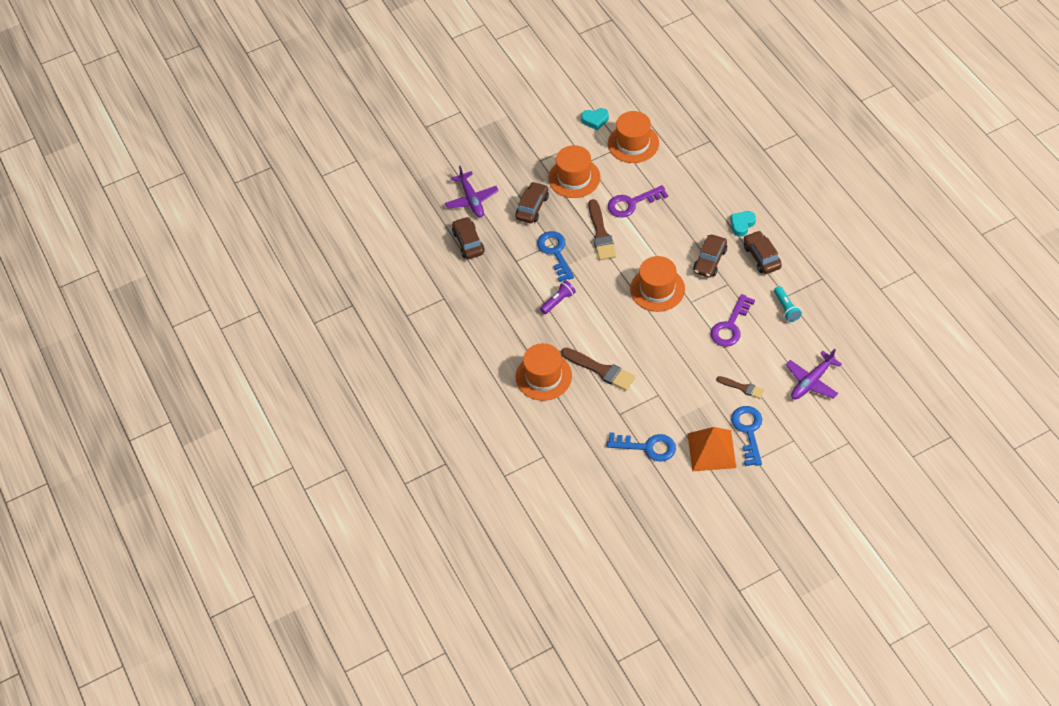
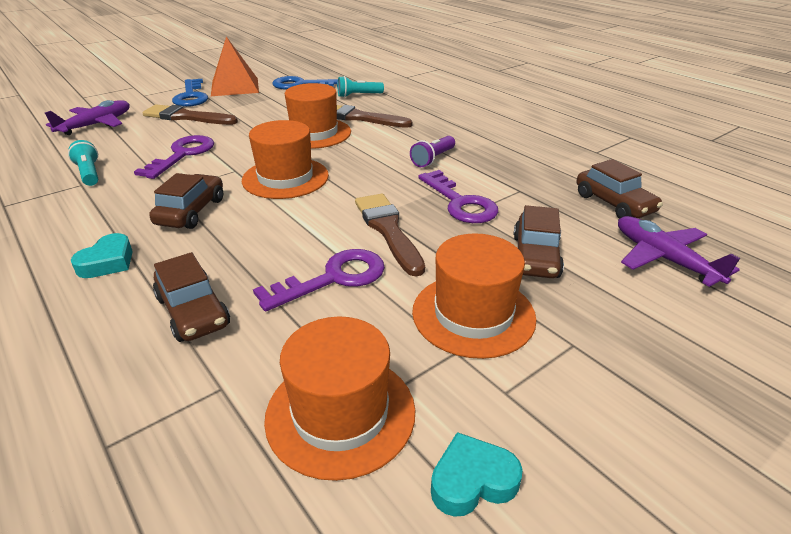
camera: 165 degrees right, 20 degrees down
(543, 376) = (426, 111): orange hat -> orange hat (314, 133)
(555, 252) = (460, 203): blue key -> purple key
(596, 415) = (358, 95): none -> turquoise flashlight
(742, 387) = (186, 117): brown brush -> brown brush, size x1.67
(761, 257) = (94, 222): brown car -> brown car (193, 311)

